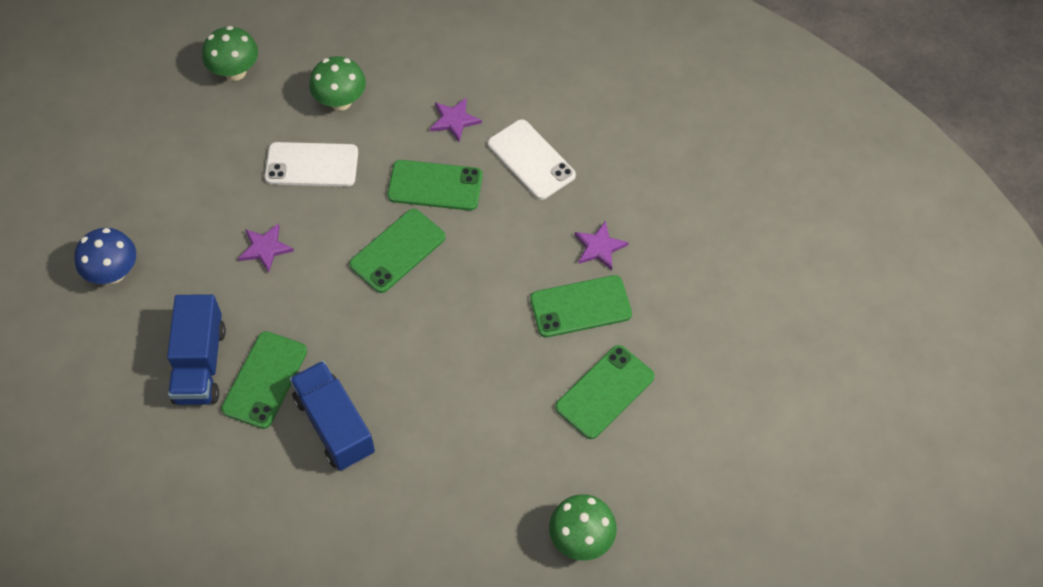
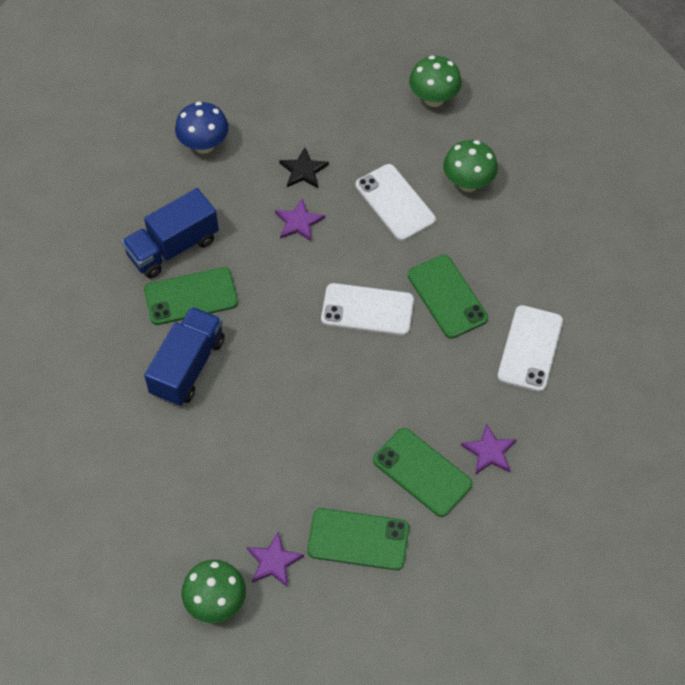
camera: 55 degrees right, 0 degrees up
(215, 212) = (303, 170): none -> black star
(398, 251) = (367, 310): green phone -> white phone
(454, 120) = (519, 270): purple star -> purple star (274, 561)

